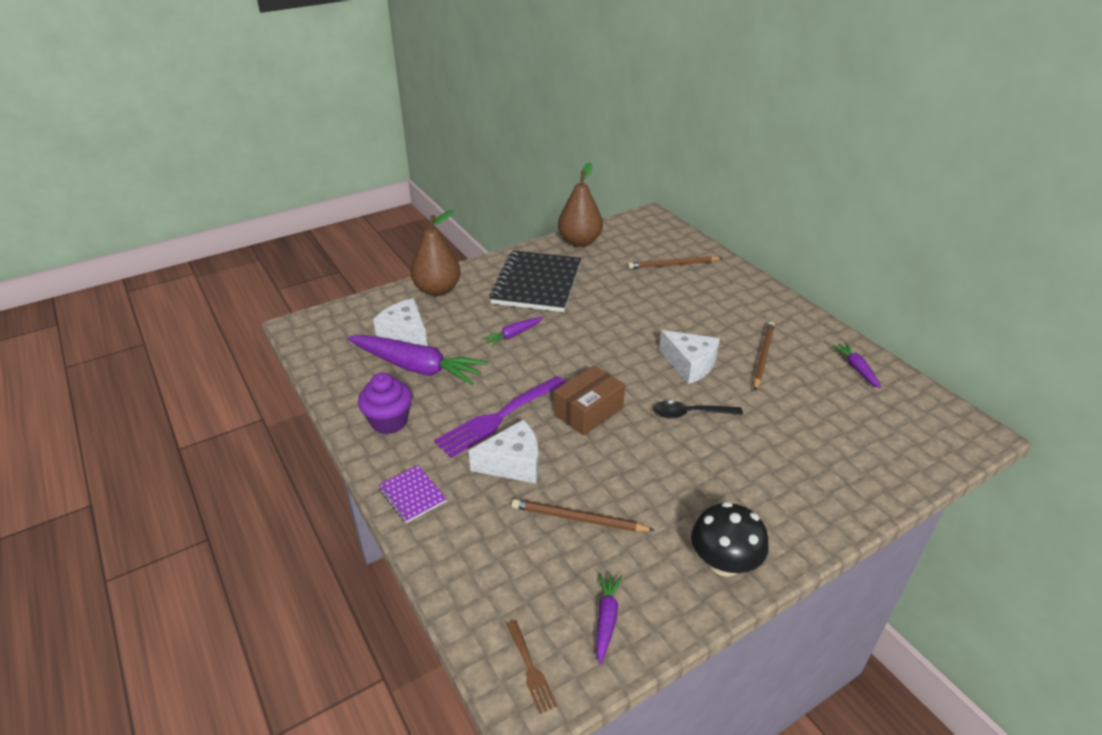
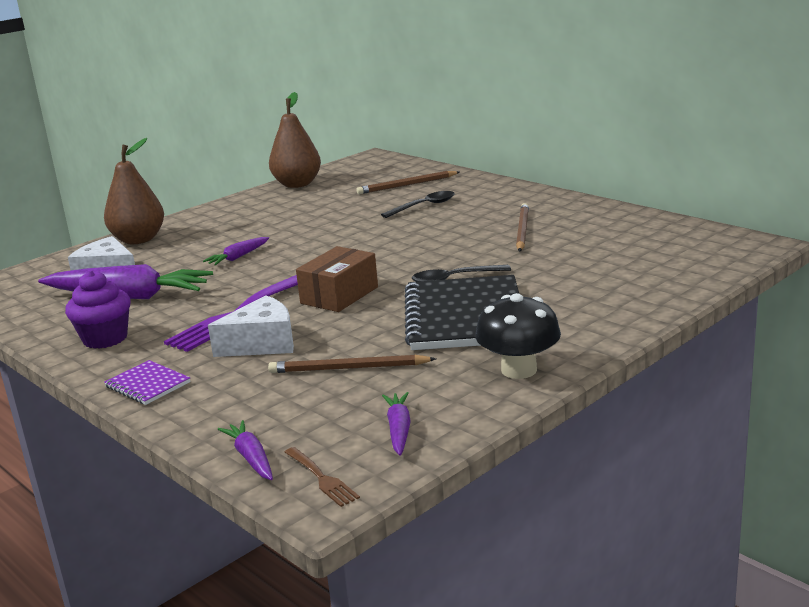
camera: 10 degrees left, 15 degrees down
(537, 283) = (255, 219): black notebook -> black notebook (465, 317)
(682, 299) = (424, 206): none -> black spoon
(689, 365) = (444, 247): white cheese -> none
(856, 369) = (623, 223): purple carrot -> purple carrot (251, 458)

